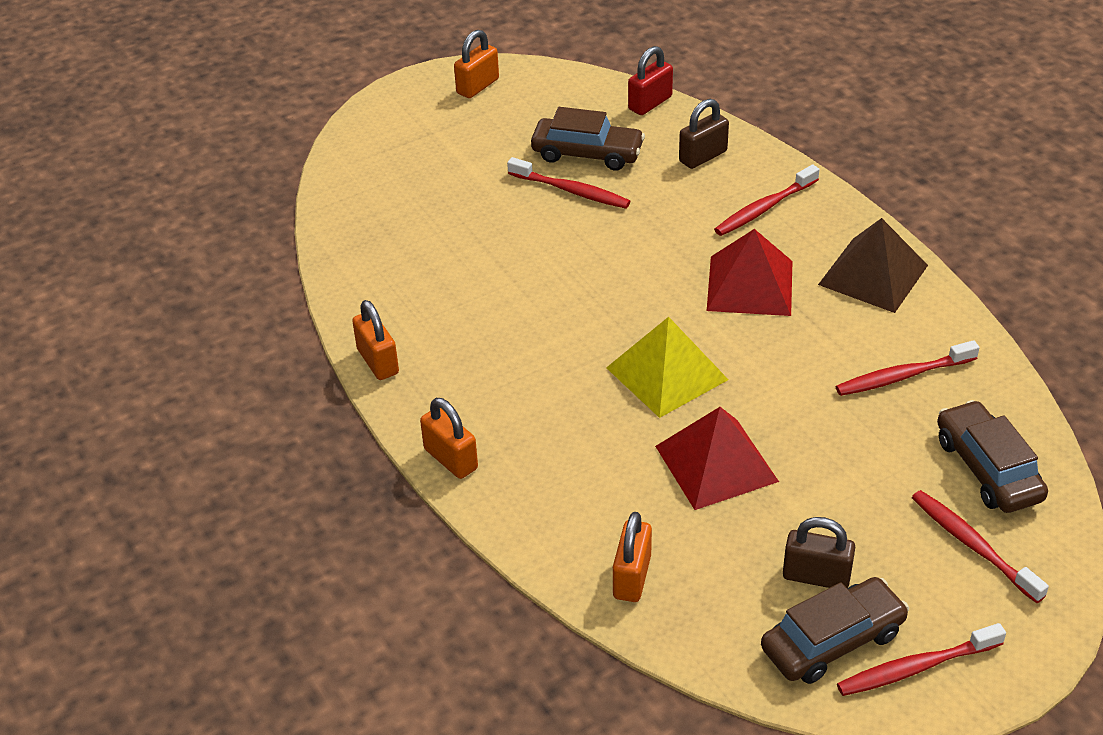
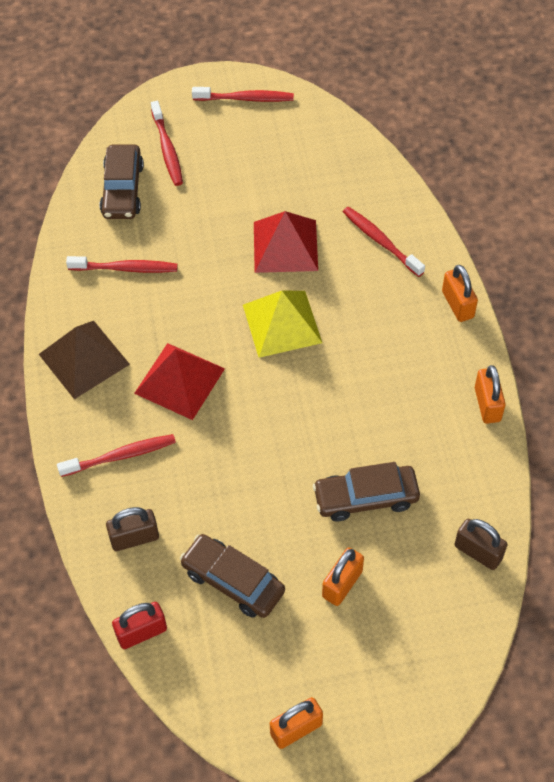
camera: 160 degrees left, 15 degrees up
(571, 191) = (268, 536): red toothbrush -> red toothbrush (380, 241)
(632, 577) = (373, 191): orange padlock -> orange padlock (342, 584)
(816, 576) = (267, 159): brown padlock -> brown padlock (478, 552)
(832, 641) = (280, 124): brown car -> brown car (366, 498)

